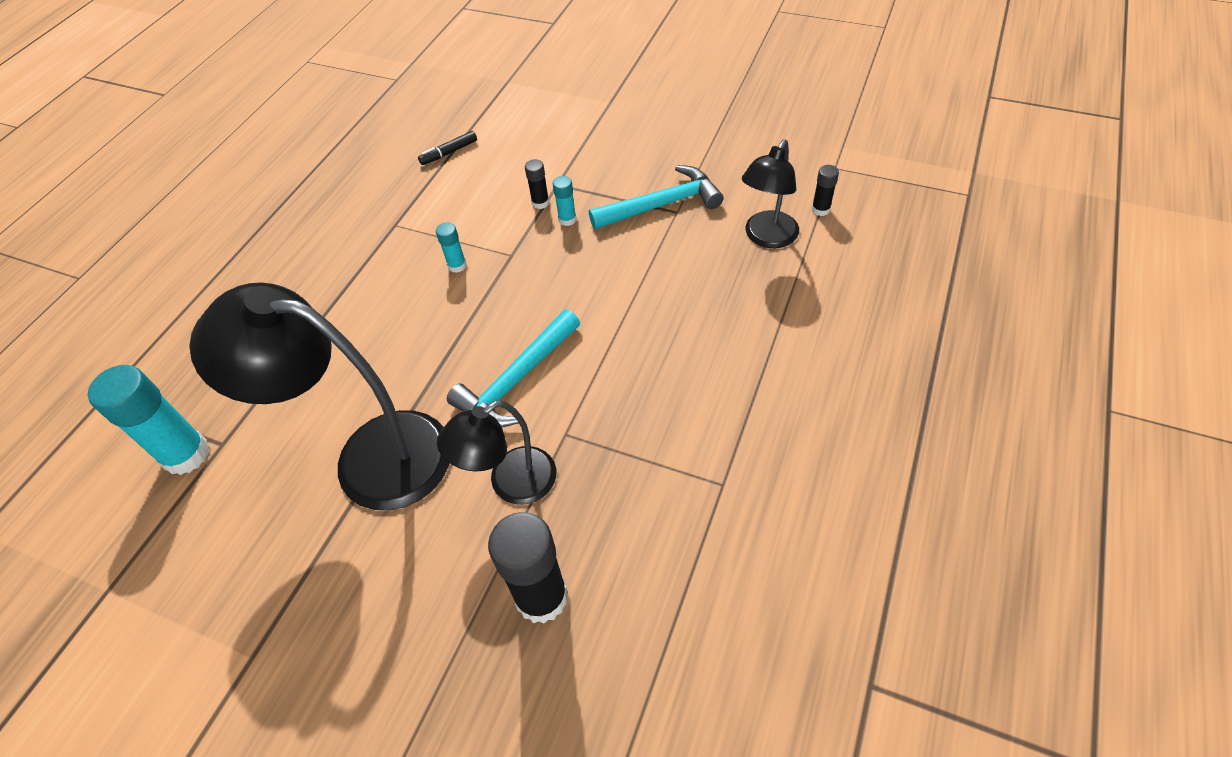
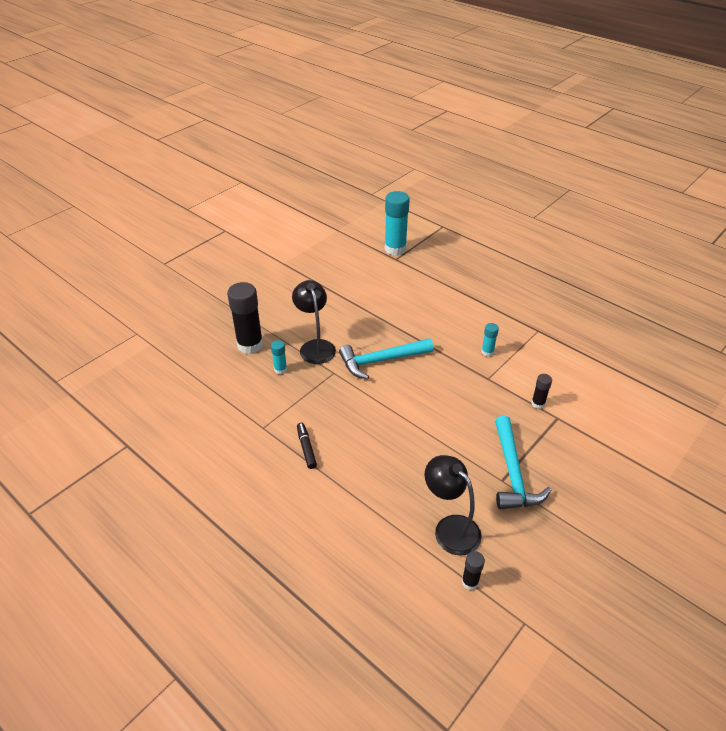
camera: 105 degrees right, 10 degrees down
(371, 456) = (361, 302): black lamp -> none
(449, 152) = (612, 366): black marker -> black marker (306, 448)
(516, 380) = (381, 361): turquoise hammer -> turquoise hammer turned 75 degrees counterclockwise
(567, 219) = (514, 414): turquoise glue stick -> turquoise glue stick (280, 369)

